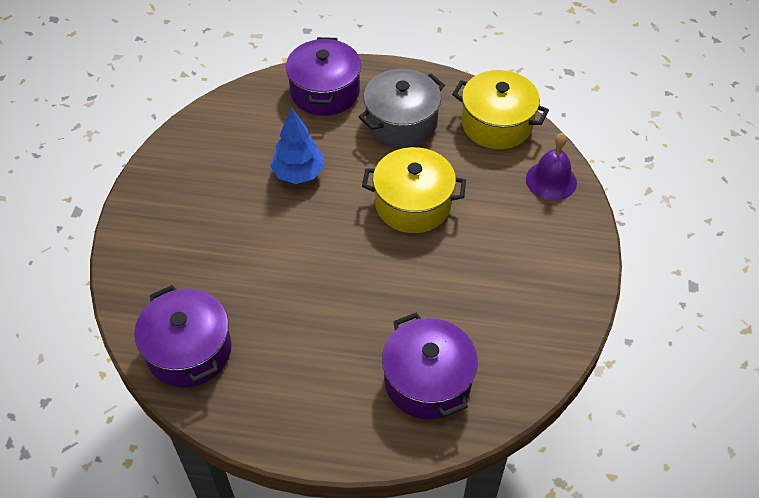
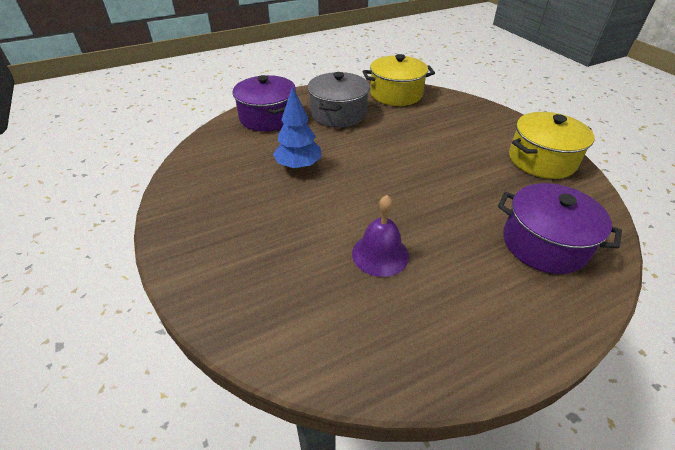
camera: 35 degrees left, 10 degrees down
(189, 351) = (340, 337): purple pot -> none
(413, 204) = (397, 149): yellow pot -> yellow pot (541, 160)
(551, 180) = (460, 106): purple bell -> purple bell (380, 254)

